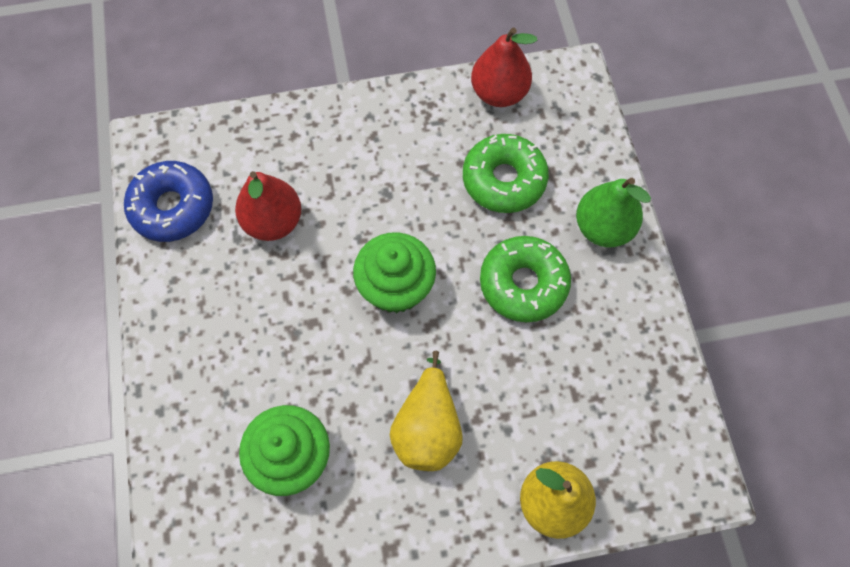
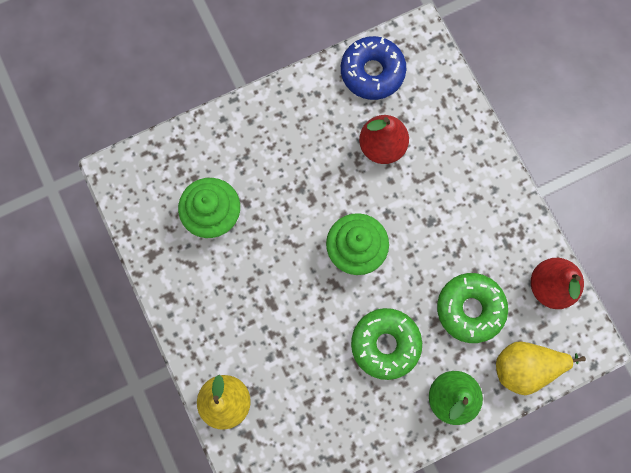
camera: 75 degrees right, 10 degrees up
(427, 428) = (257, 301): yellow pear -> yellow pear (525, 367)

